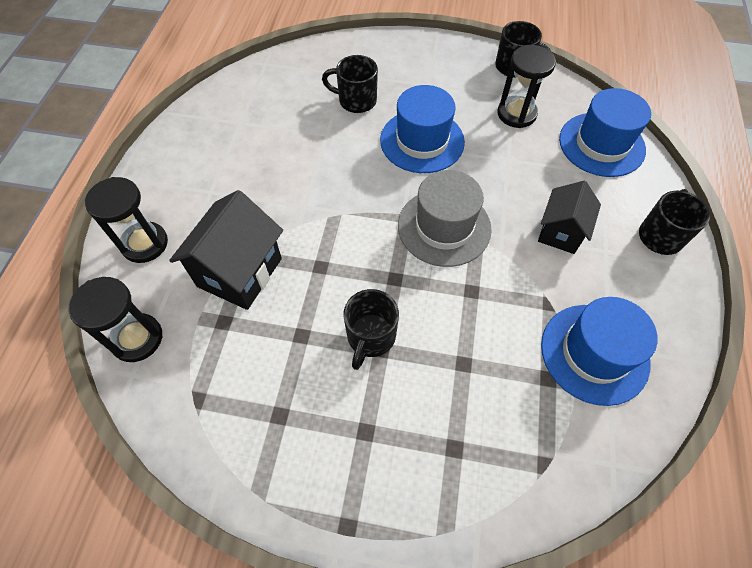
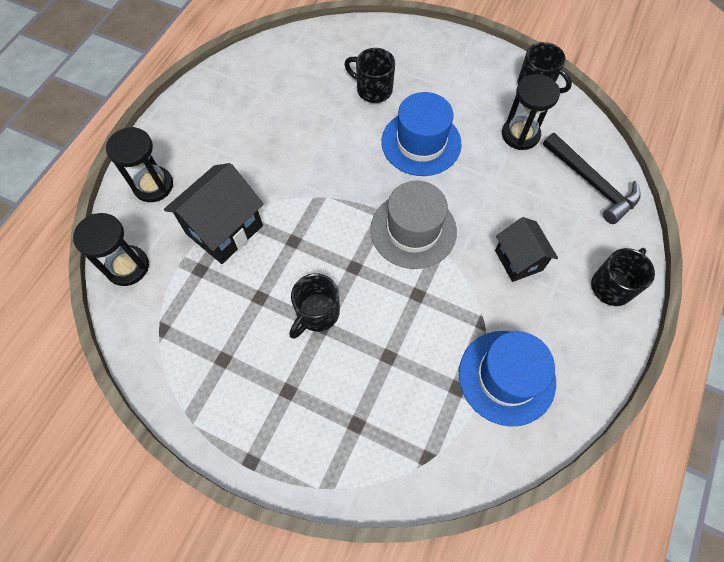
camera: 15 degrees right, 5 degrees up
(560, 232) = (518, 260): black house -> black house turned 60 degrees counterclockwise
(601, 144) = (591, 183): blue hat -> black hammer

